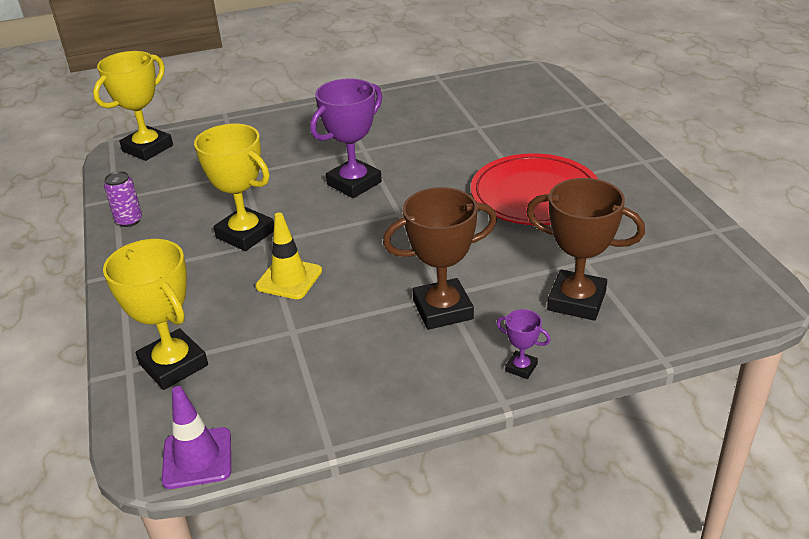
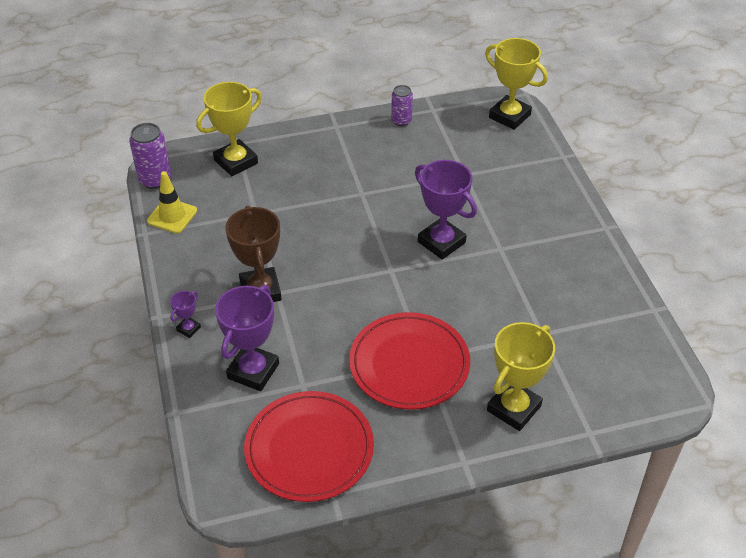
camera: 90 degrees right, 10 degrees up
(197, 458) = (155, 179): purple traffic cone -> purple can
(245, 234) = (374, 182): yellow trophy -> yellow trophy (514, 408)
(289, 279) = (313, 208): yellow traffic cone -> yellow traffic cone (172, 216)
(576, 301) = (253, 371): brown trophy -> purple trophy
(670, 249) = (309, 449): none -> red plate

